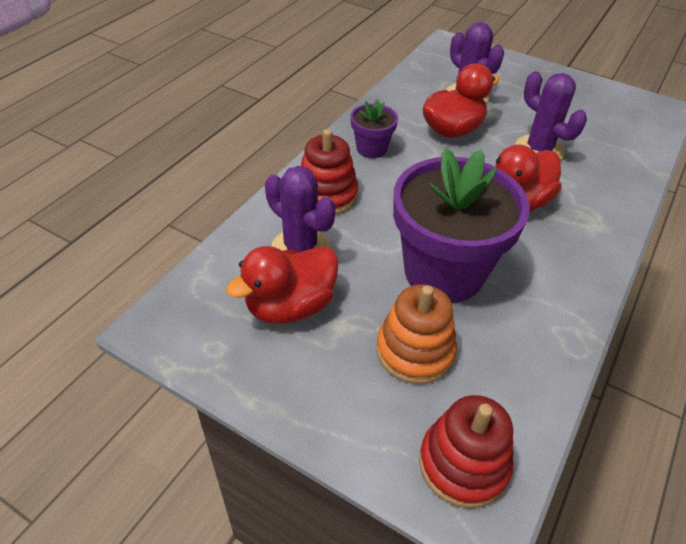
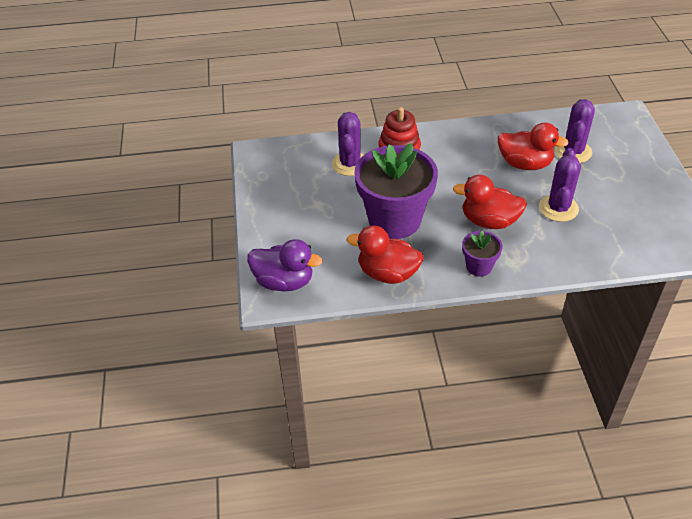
camera: 55 degrees right, 0 degrees up
(290, 306) = (310, 182): red duck -> red duck (387, 273)
(371, 149) = (460, 143): purple flower pot -> purple flower pot (479, 266)
(415, 351) = (330, 236): orange stacking toy -> none
(463, 464) = (284, 281): red stacking toy -> purple duck

